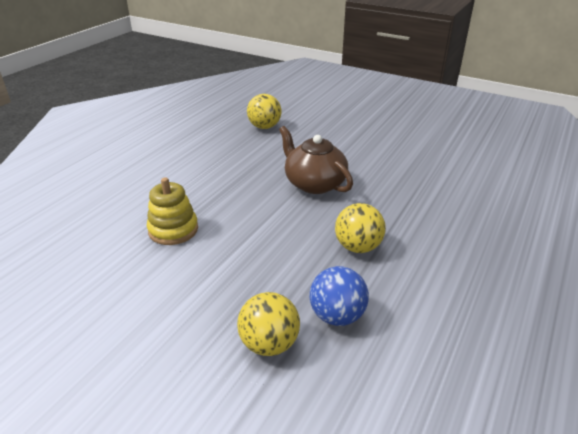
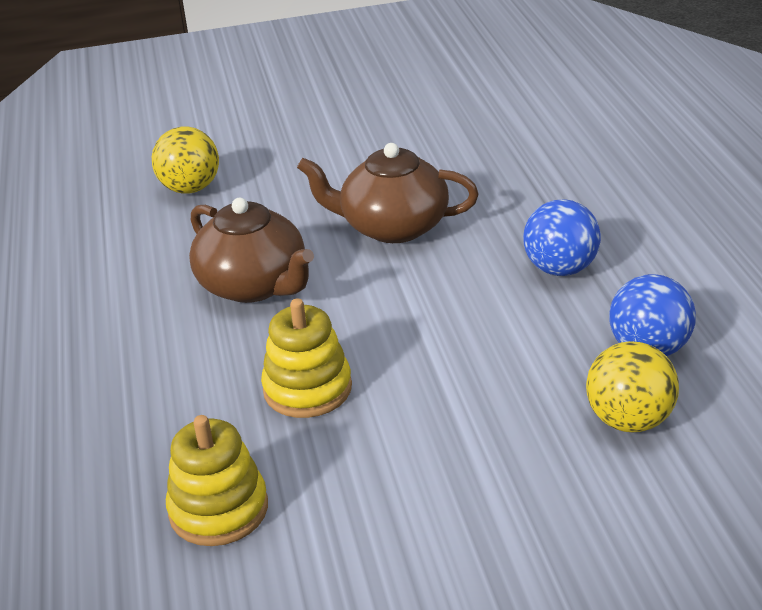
camera: 40 degrees left, 0 degrees up
(70, 255) = (218, 509): none -> yellow stacking toy
(224, 176) = (254, 285): none -> brown teapot
(358, 247) = (560, 269): yellow ball -> blue ball

